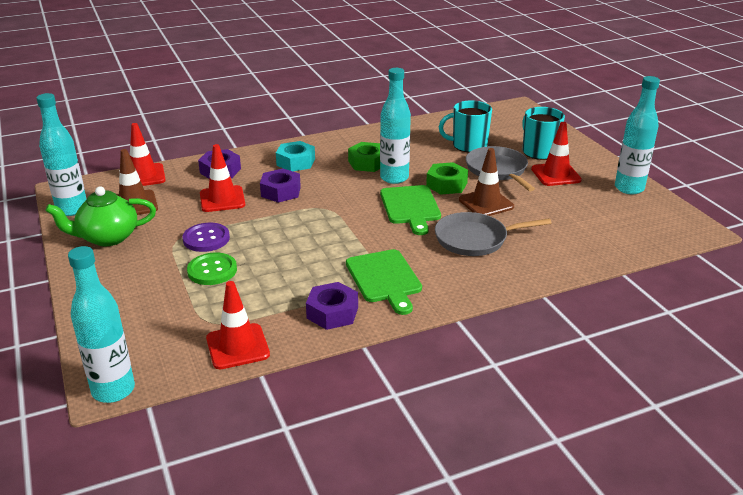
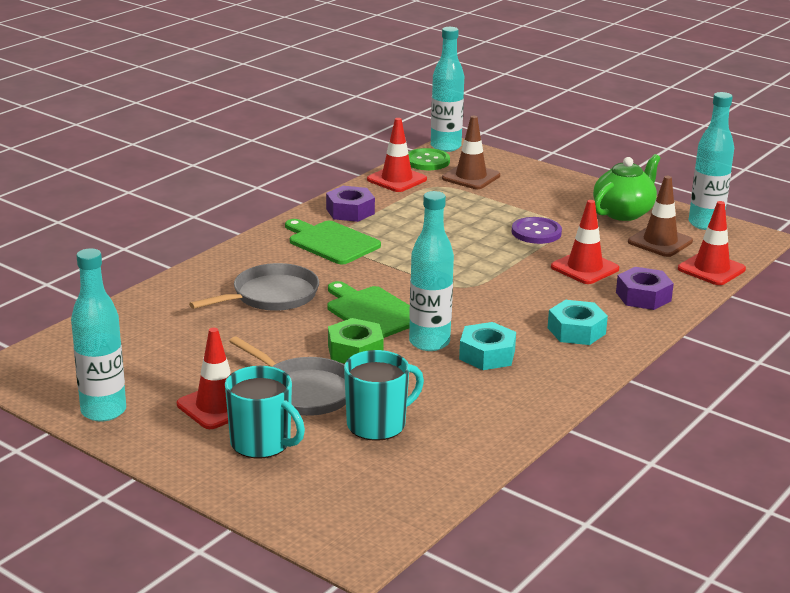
camera: 150 degrees right, 5 degrees down
(212, 270) = (490, 213): green button -> green button (427, 161)
(281, 191) = (537, 291): purple nut -> none
(367, 163) = (487, 355): green nut -> turquoise nut
(486, 203) = (287, 339): brown traffic cone -> brown traffic cone (471, 177)

